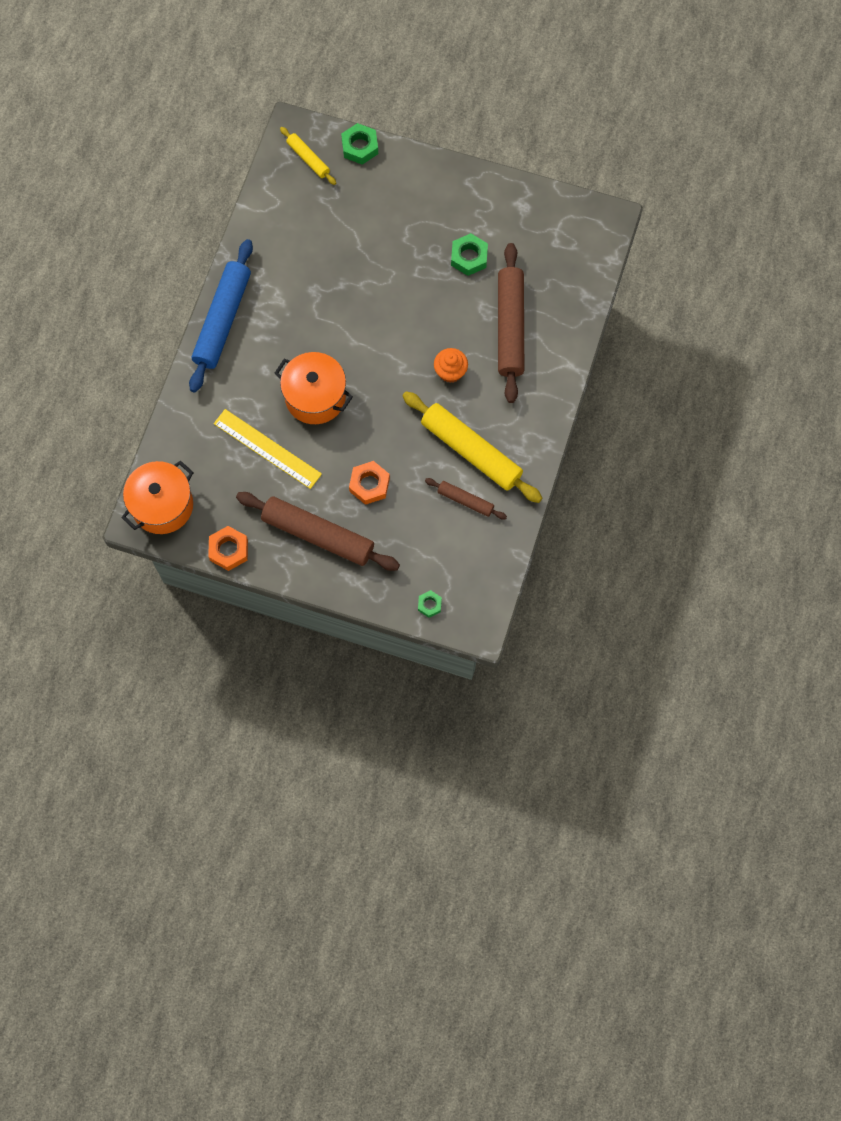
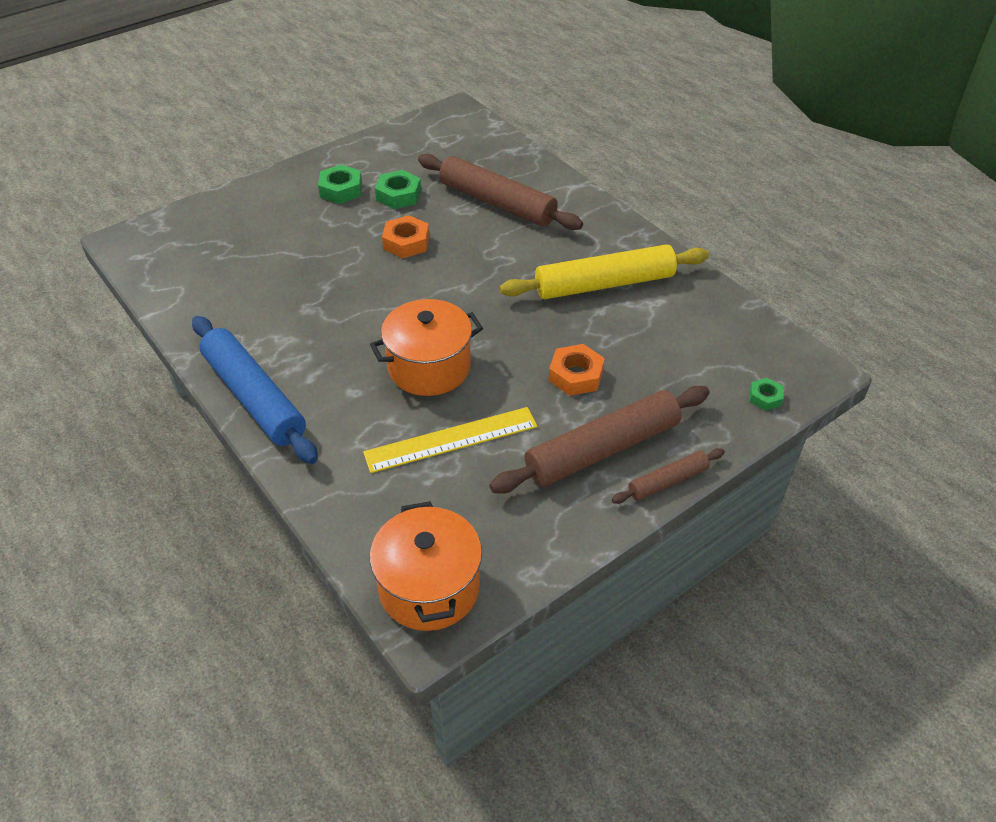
camera: 55 degrees left, 25 degrees down
(229, 550) = (553, 548): orange nut -> orange nut (406, 242)
(308, 159) = (167, 245): yellow rolling pin -> none
(360, 147) = (203, 208): green nut -> green nut (341, 190)
(450, 371) = (503, 258): orange cupcake -> none
(465, 501) = (657, 313): brown rolling pin -> brown rolling pin (668, 481)

